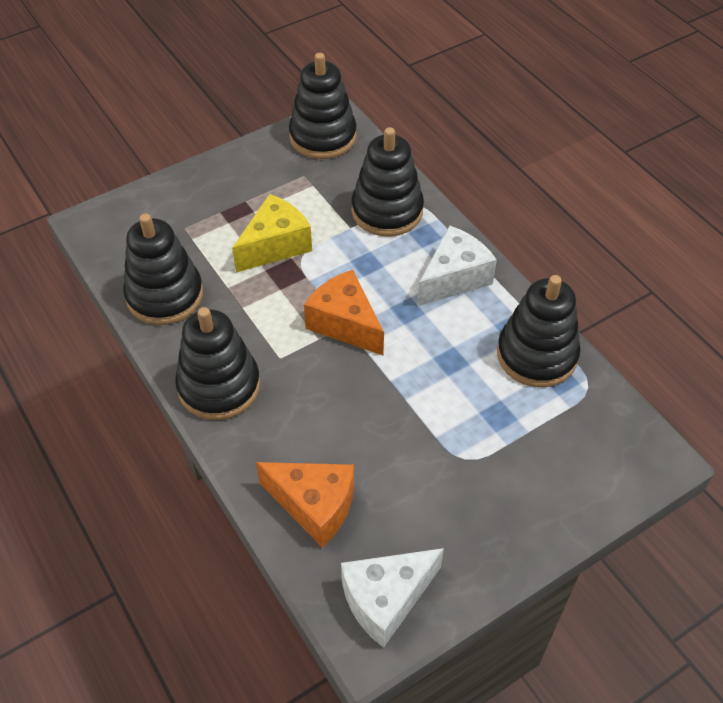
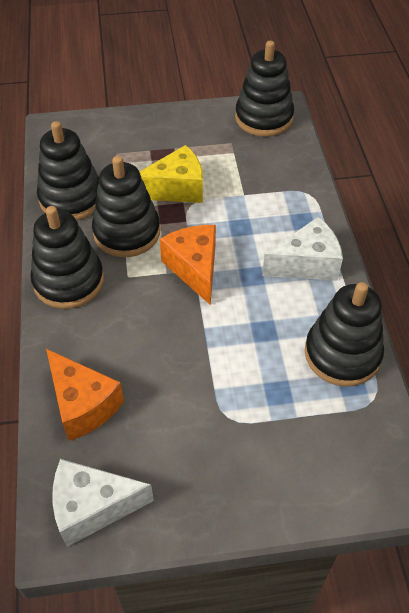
camera: 25 degrees right, 0 degrees up
(387, 211) = (282, 191): black stacking toy -> black stacking toy (127, 232)

